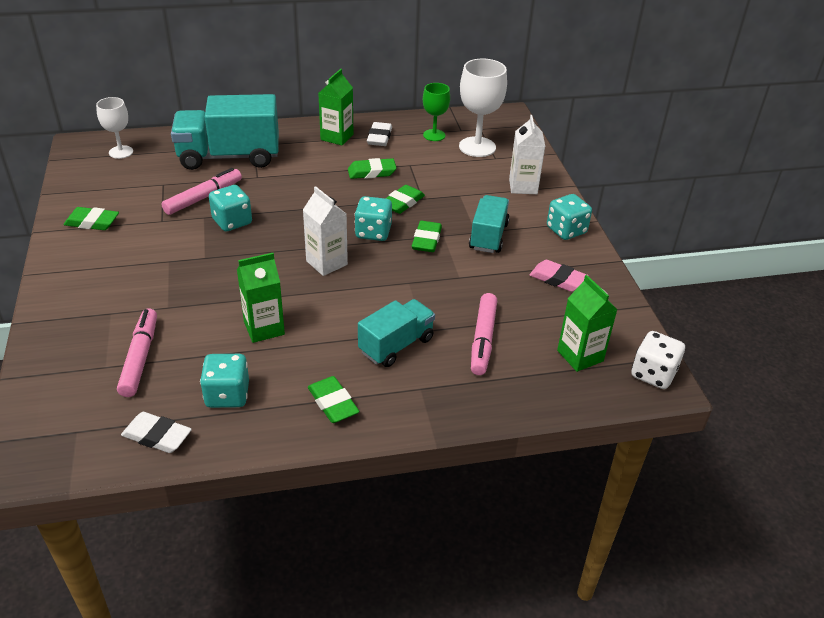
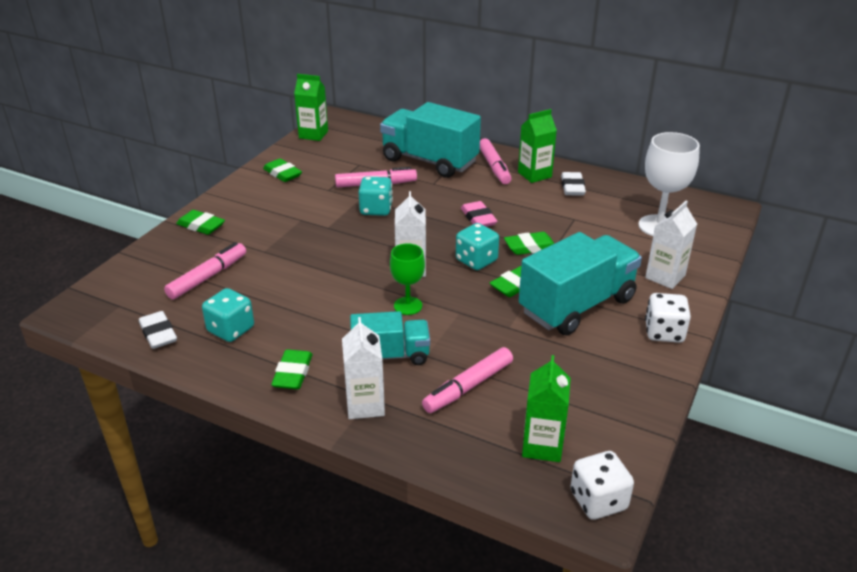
camera: 40 degrees right, 5 degrees down
(121, 152) = (356, 132): white goblet -> none
(264, 328) = (309, 295): green carton -> green carton (313, 134)
(294, 142) = (494, 167): none -> pink marker
(371, 172) = (532, 213): green eraser -> green eraser (201, 226)
(379, 137) = (572, 187): white eraser -> white eraser turned 45 degrees counterclockwise
(423, 396) = (365, 405): none -> white carton
(434, 135) = (627, 202): green goblet -> green goblet (408, 306)
(488, 236) = (577, 305): turquoise truck -> turquoise truck, size x1.70
(557, 279) = (601, 371): pink eraser -> pink eraser (478, 218)
(566, 230) = (664, 332): turquoise dice -> white dice

